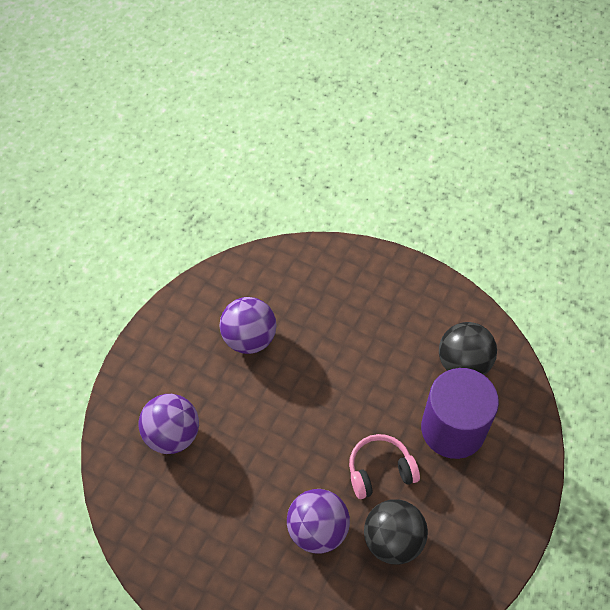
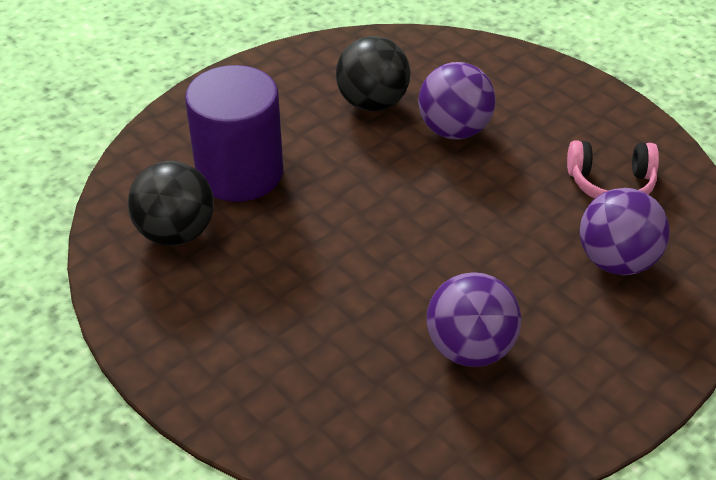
camera: 160 degrees left, 15 degrees down
(380, 471) = (354, 159): pink headphones -> pink headphones (611, 183)

